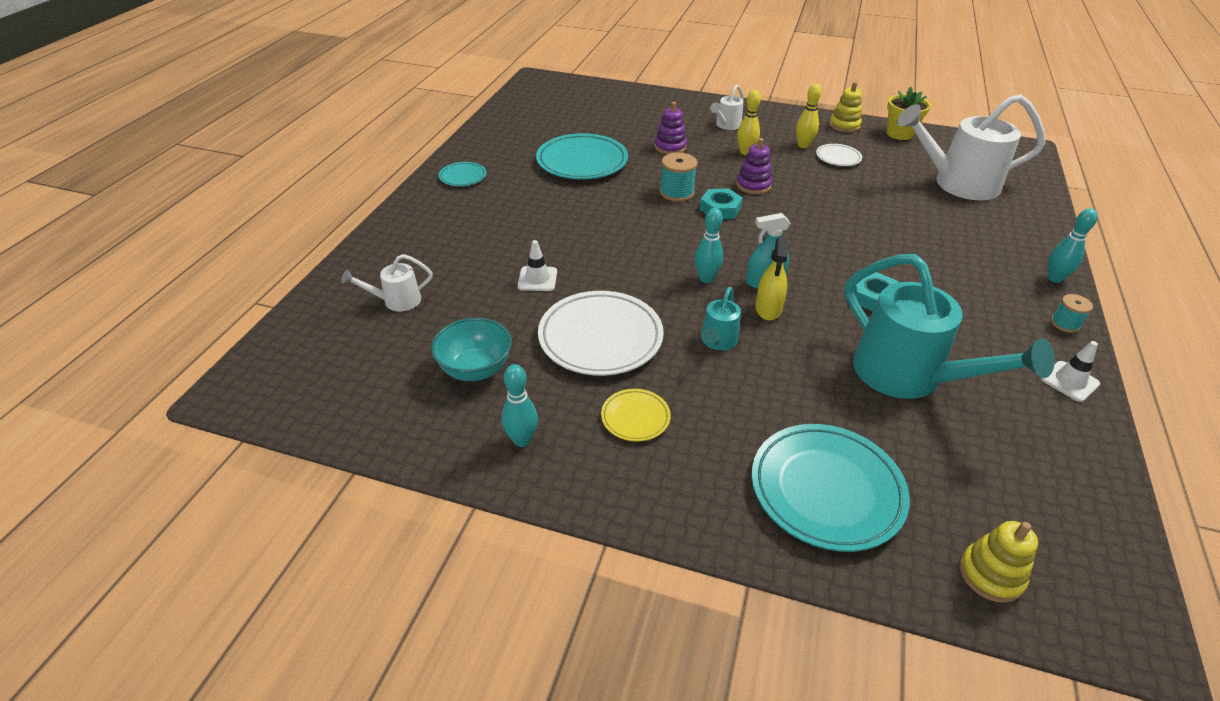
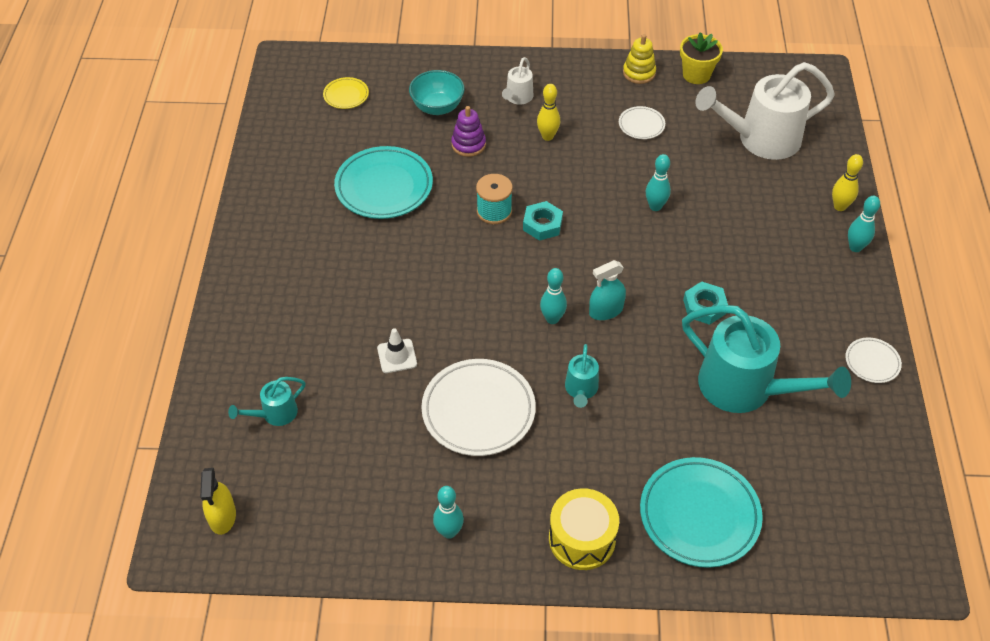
camera: 15 degrees left, 10 degrees up
(396, 301) = (274, 414): white watering can -> turquoise watering can
(463, 177) = (267, 236): turquoise plate -> none
(475, 369) = (381, 472): turquoise bowl -> turquoise bowl (437, 107)
(635, 418) = (534, 486): yellow plate -> yellow plate (346, 95)
(673, 482) = (582, 539): none -> yellow drum
(753, 185) = (566, 184): purple stacking toy -> none
(768, 308) = (616, 342): yellow spray bottle -> yellow spray bottle (222, 516)
(803, 145) = (603, 113): yellow bowling pin -> yellow bowling pin (839, 206)
(838, 214) = (655, 206): none -> turquoise bowling pin
(991, 574) = (825, 554): yellow stacking toy -> none
(1065, 324) = (866, 299): turquoise spool -> none
(1069, 381) = (872, 362): white traffic cone -> white plate

